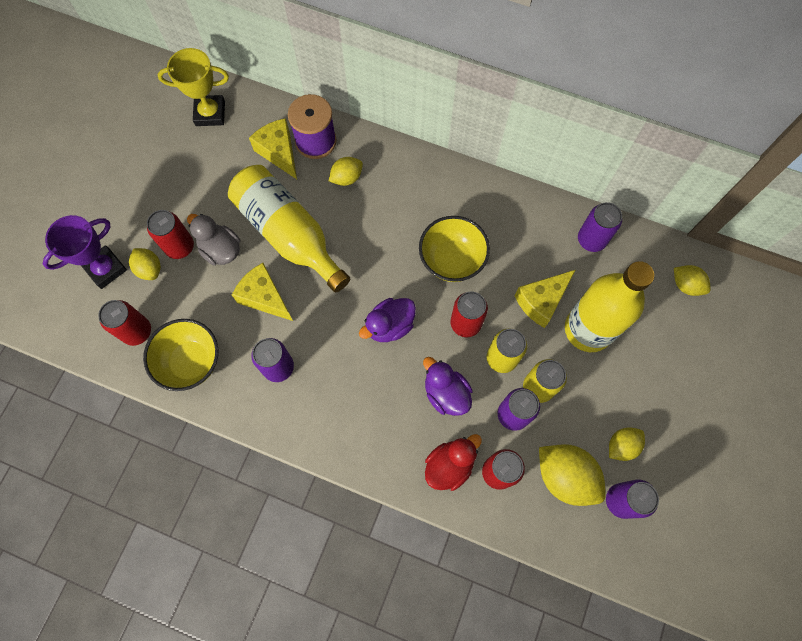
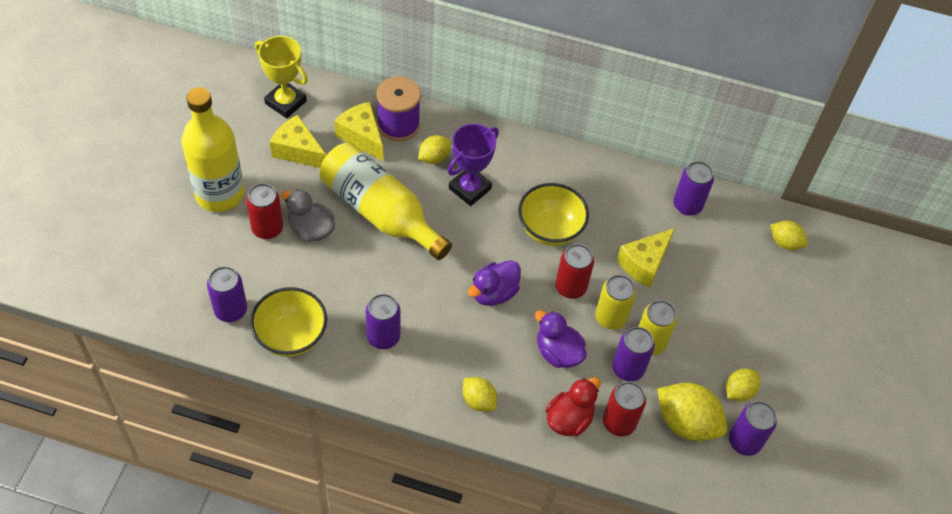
camera: 10 degrees left, 15 degrees down
(105, 269) = (191, 252): purple trophy -> purple trophy (470, 188)
(137, 331) = (230, 310): red can -> purple can
(149, 269) = (238, 250): yellow lemon -> yellow lemon (478, 400)
(210, 113) = (285, 102): yellow trophy -> yellow trophy turned 45 degrees clockwise
(264, 297) = (362, 272): yellow cheese -> yellow cheese (298, 151)
(588, 329) = (693, 287): yellow bottle -> yellow bottle (219, 194)

